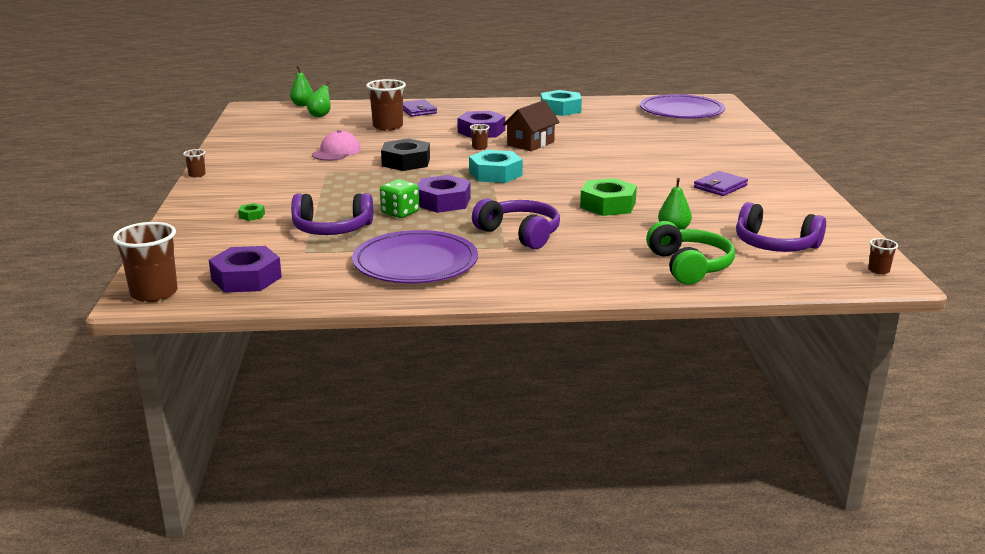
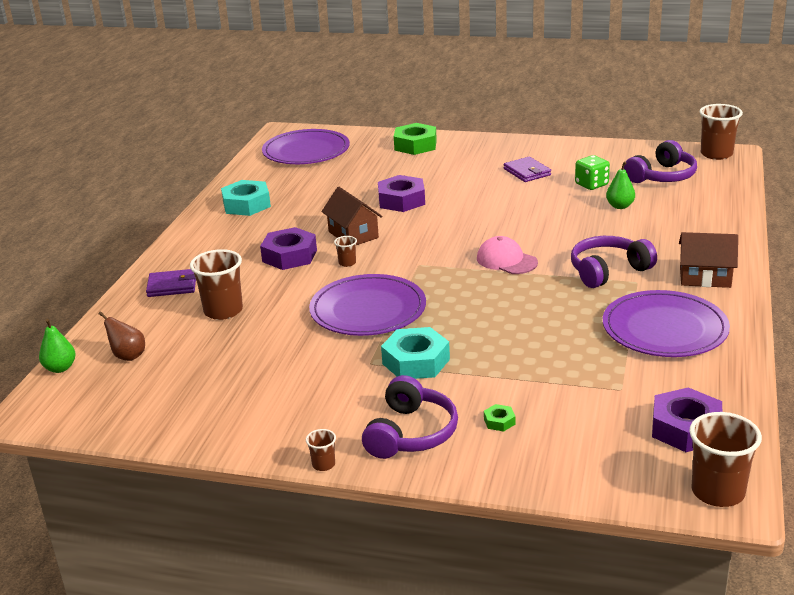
camera: 70 degrees left, 5 degrees up
(320, 115) = (128, 356): green pear -> brown pear
(332, 229) = (562, 369): purple headphones -> purple headphones (411, 433)
(336, 152) = (299, 352): pink cap -> pink cap (506, 260)
(400, 213) = (529, 326): green dice -> green dice (591, 184)
(406, 162) = (368, 310): black nut -> purple plate
(443, 202) = (507, 300): purple nut -> purple nut (401, 200)
(495, 174) = (438, 264): turquoise nut -> turquoise nut (416, 361)
(531, 276) = (705, 277): none -> brown house
(608, 205) = (551, 223): green nut -> green nut (415, 145)
(689, 266) = (697, 213): green headphones -> none
(878, 270) = (716, 154): brown cup -> brown cup, size x2.10

